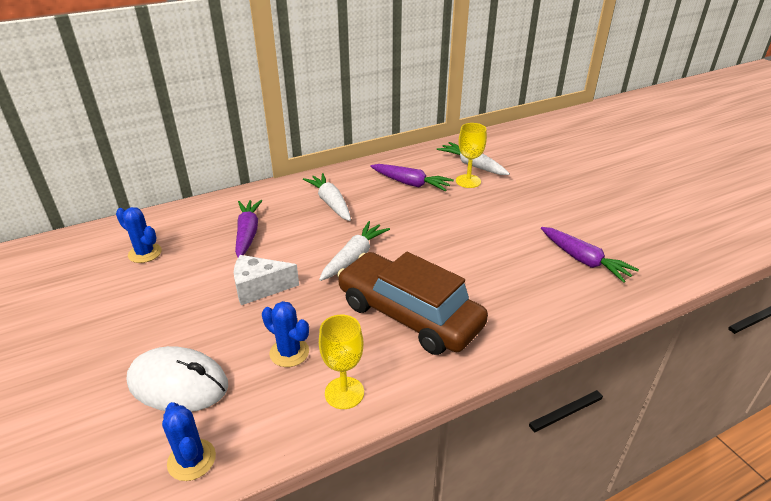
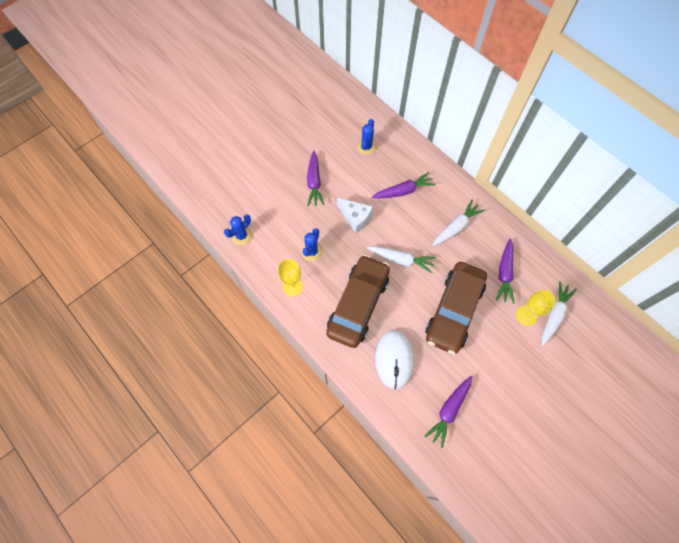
camera: 75 degrees right, 30 degrees up
(157, 324) = (314, 182): none -> purple carrot
(178, 383) = (279, 210): white mouse -> white mouse (394, 359)
(259, 288) = (355, 218): white cheese -> white cheese turned 150 degrees clockwise
(447, 229) = (453, 311): none -> brown car

